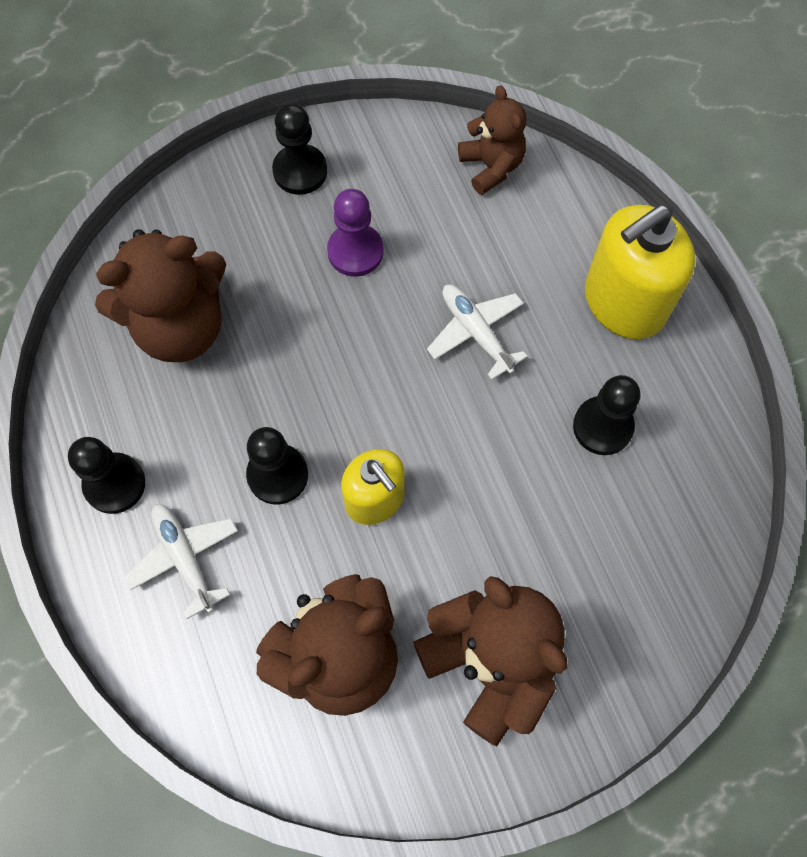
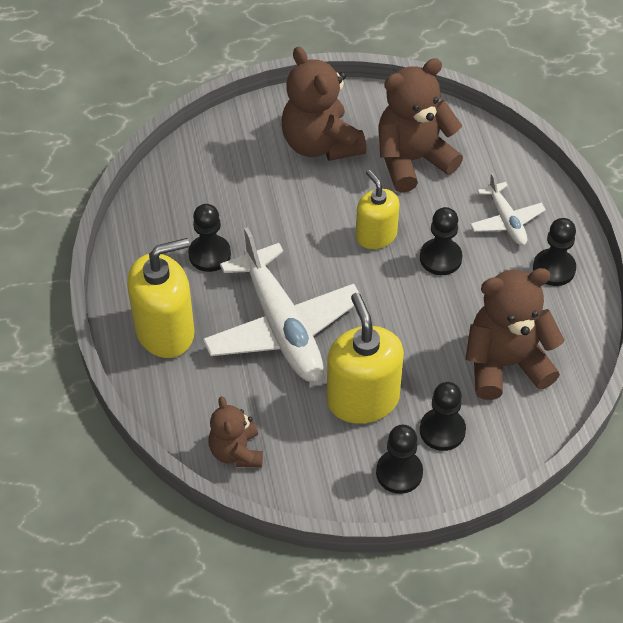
camera: 170 degrees left, 15 degrees down
(254, 227) = (442, 430): none -> black pawn
(355, 251) = (363, 399): purple pawn -> yellow soap dispenser
(475, 332) = (282, 327): white plane -> white plane, size x2.00

